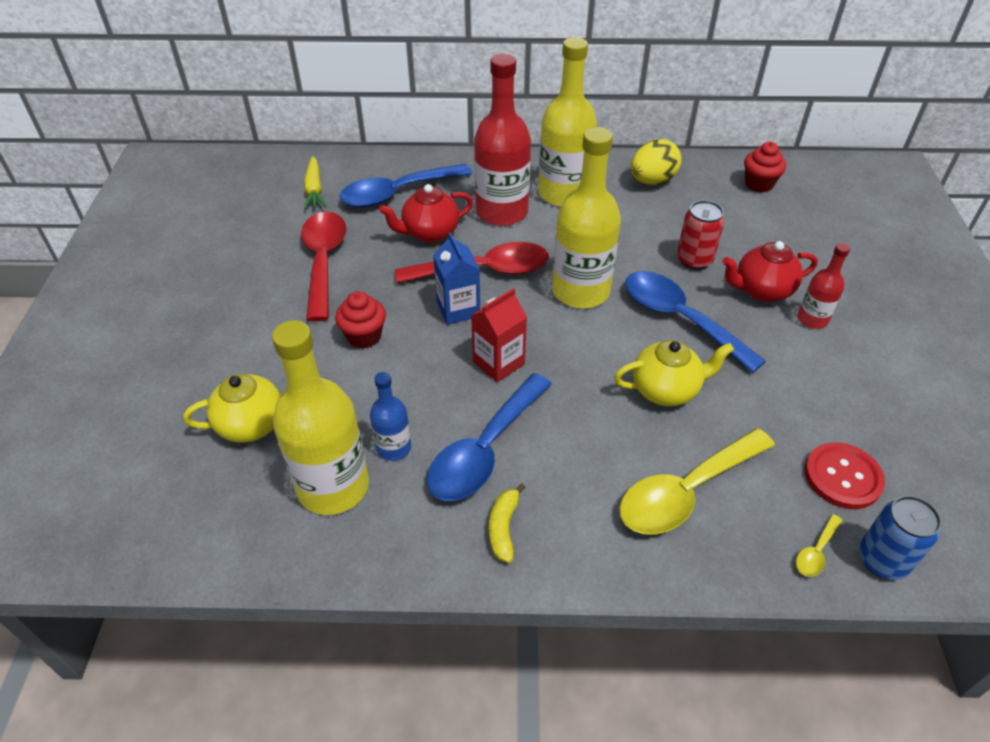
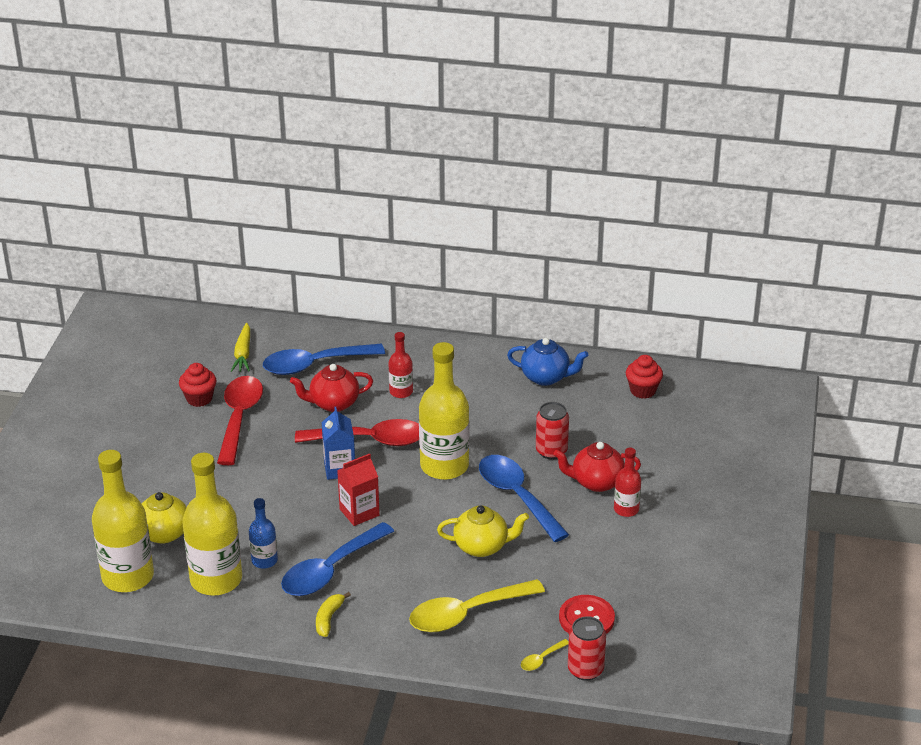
camera: 10 degrees right, 10 degrees down
(364, 336) = (260, 481): red cupcake -> red cupcake (199, 398)
(502, 212) = (401, 391): red bottle -> red bottle, size x0.51
(563, 194) = (461, 381): yellow bottle -> yellow bottle (128, 576)
(652, 181) = (546, 377): yellow egg -> blue teapot
(882, 560) = (585, 669): blue can -> red can

